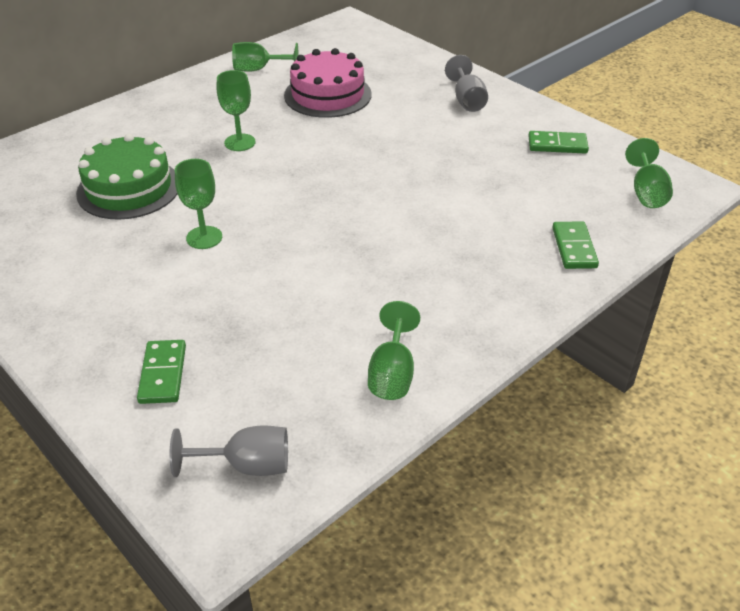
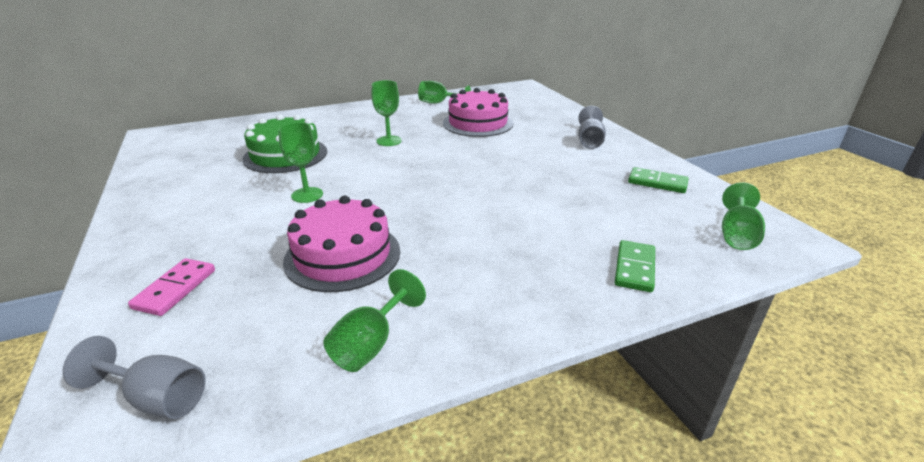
camera: 20 degrees right, 10 degrees down
(162, 374) = (175, 289): green domino -> pink domino
(301, 298) = (342, 255): none -> pink cake

